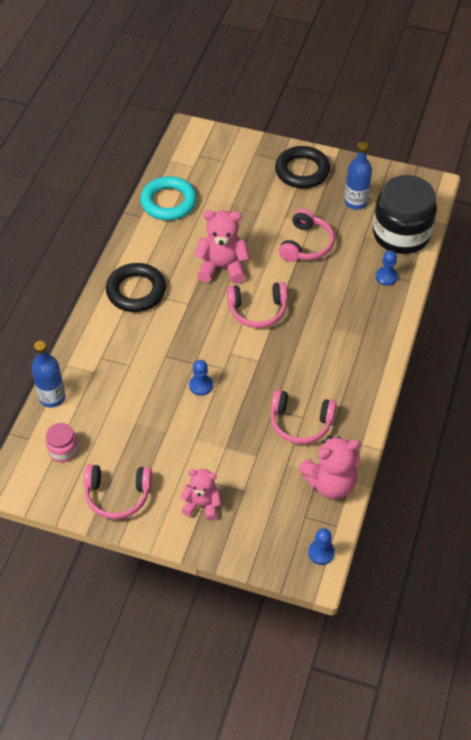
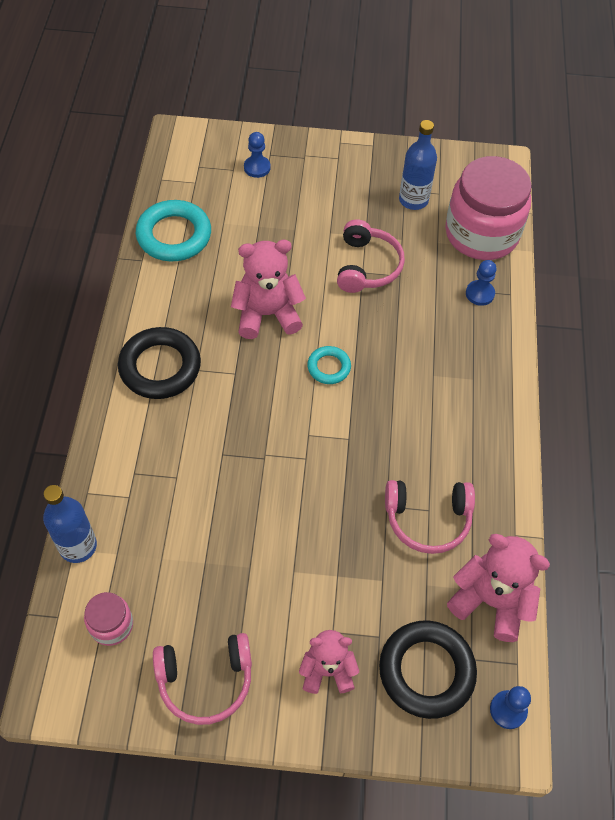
camera: 15 degrees left, 5 degrees up
(201, 385) = (281, 489): blue pawn -> blue pawn (257, 167)
(257, 310) = (329, 367): pink headphones -> turquoise ring
(302, 171) = (335, 169): black ring -> black ring (426, 671)
(330, 483) = (491, 601): pink teddy bear -> pink teddy bear turned 120 degrees counterclockwise
(401, 234) = (481, 234): black jar -> pink jar

